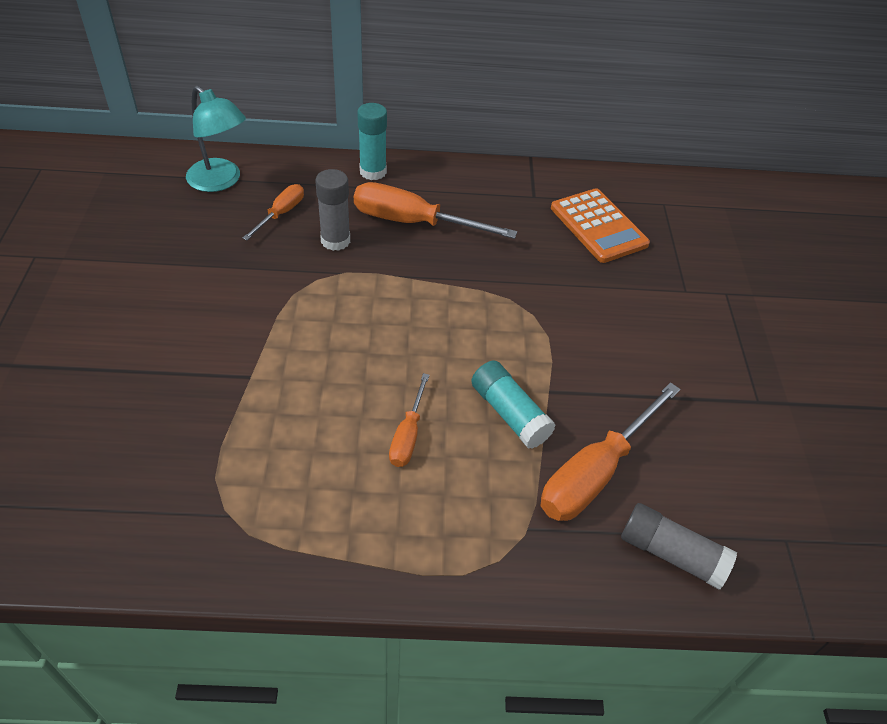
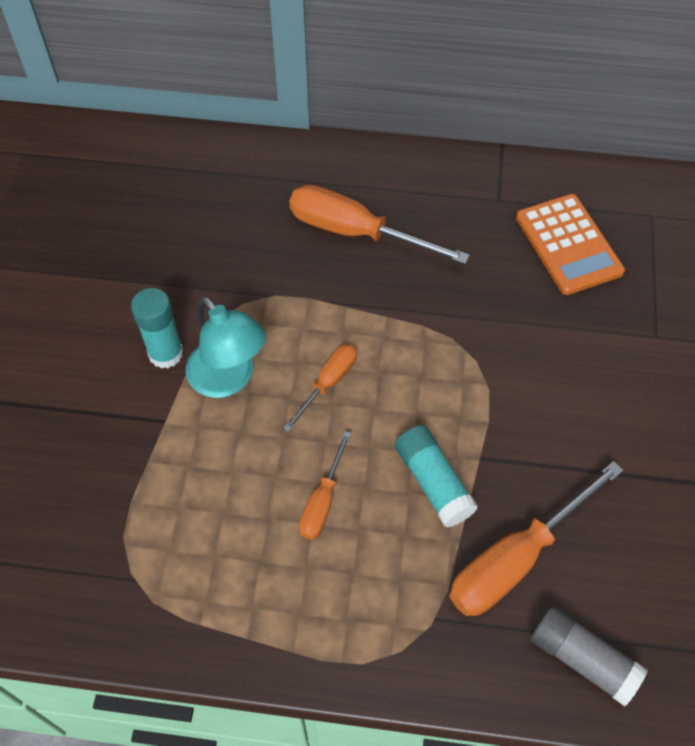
camera: 10 degrees right, 10 degrees up
(220, 181) = (146, 170): turquoise lamp -> turquoise lamp (229, 379)
(281, 214) = (210, 215): orange screwdriver -> orange screwdriver (328, 383)
(335, 240) = (267, 253): grey glue stick -> none
(373, 172) = (316, 161): turquoise glue stick -> turquoise glue stick (166, 353)

